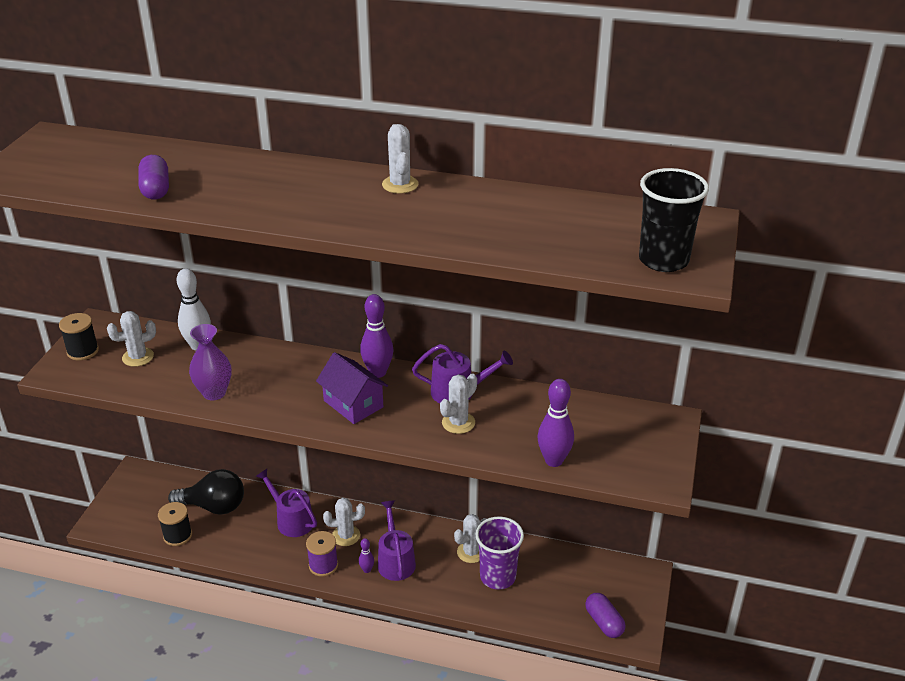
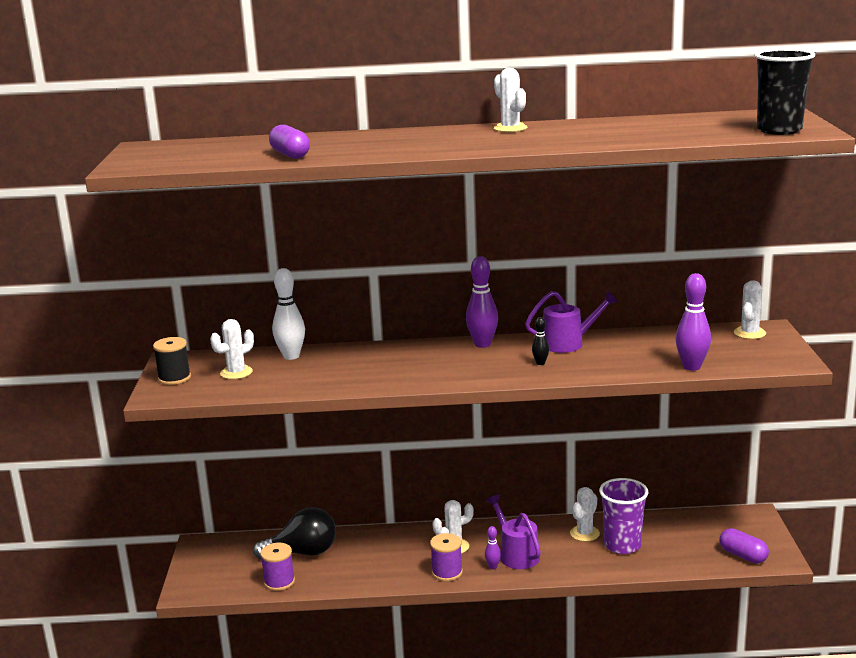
camera: 15 degrees left, 15 degrees down
(177, 535) = (279, 582): black spool -> purple spool
(214, 393) = (336, 381): purple vase -> none
(291, 520) = (391, 546): purple watering can -> none
(353, 404) = (478, 366): purple house -> none
(413, 415) = (540, 363): none -> black bowling pin
(458, 423) = (586, 360): white cactus -> white cactus (749, 333)

